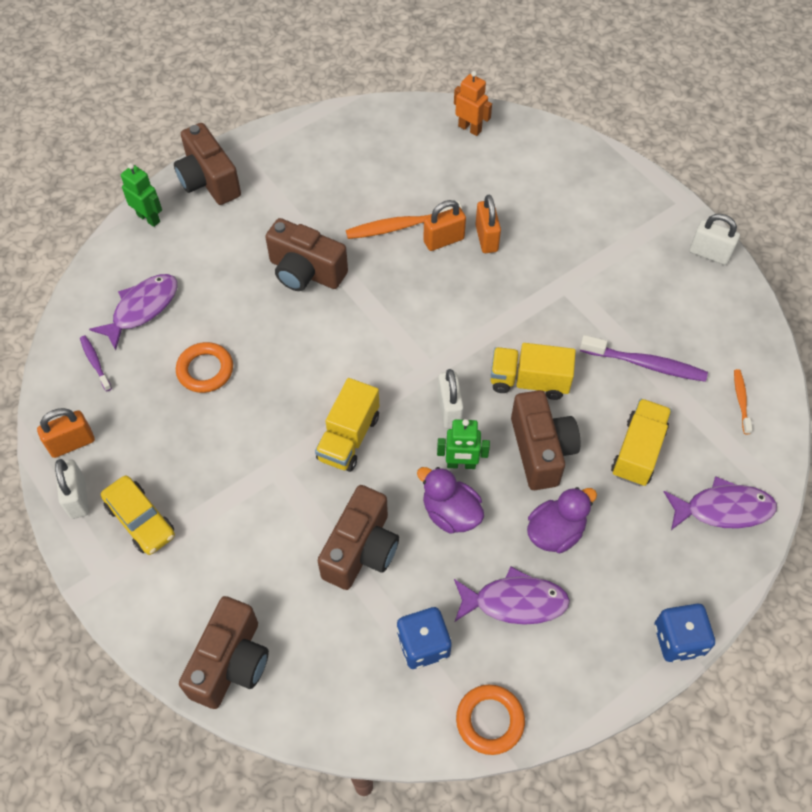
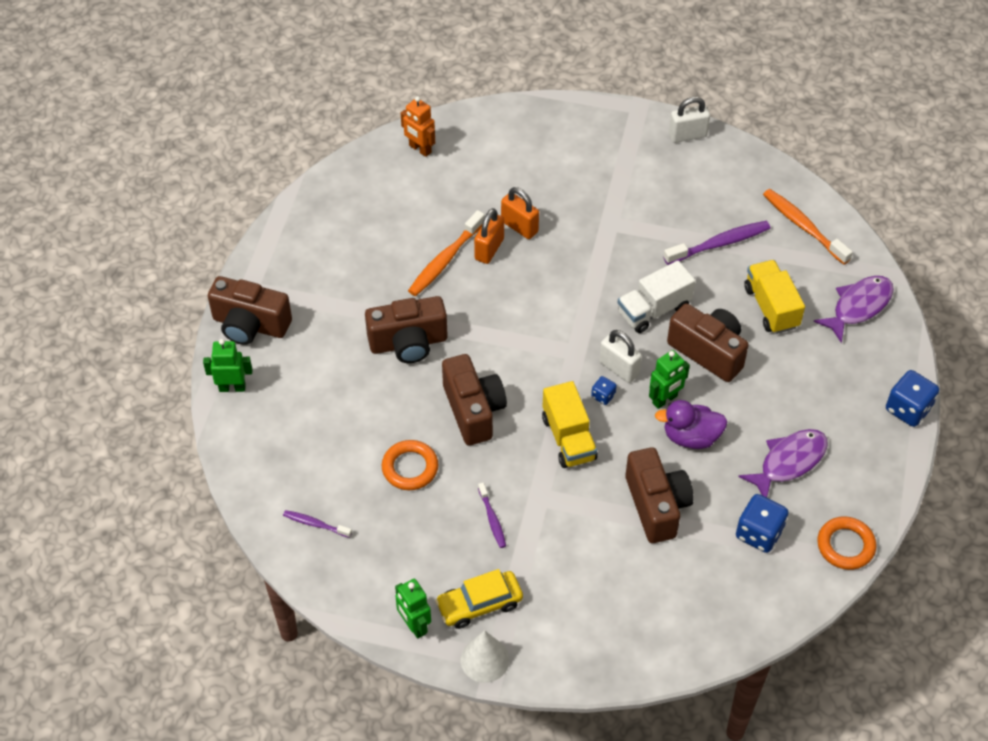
camera: 40 degrees left, 5 degrees down
(72, 443) = (365, 593): orange padlock -> none
(78, 498) = (414, 626): white padlock -> green robot
(97, 568) = (484, 659): none -> white cone
(141, 520) = (479, 604): yellow car -> yellow car turned 150 degrees clockwise
(142, 309) = (307, 459): purple fish -> none
(222, 458) = (492, 519): none -> purple toothbrush
(231, 663) = (647, 643): brown camera -> brown camera (473, 410)
(412, 423) = (603, 396): none -> blue dice
(470, 128) = (420, 149): orange robot -> orange robot turned 135 degrees counterclockwise
(529, 381) = (653, 310): yellow truck -> white truck
(555, 532) = (770, 398): purple duck -> none
(741, 400) = (803, 226): orange toothbrush -> orange toothbrush, size x1.78

